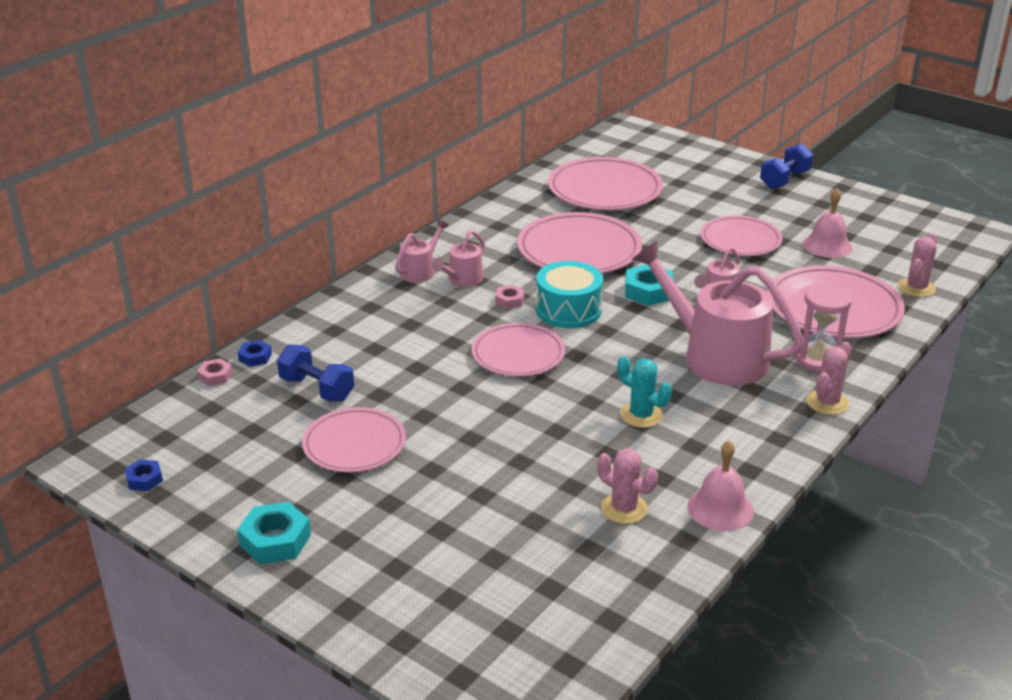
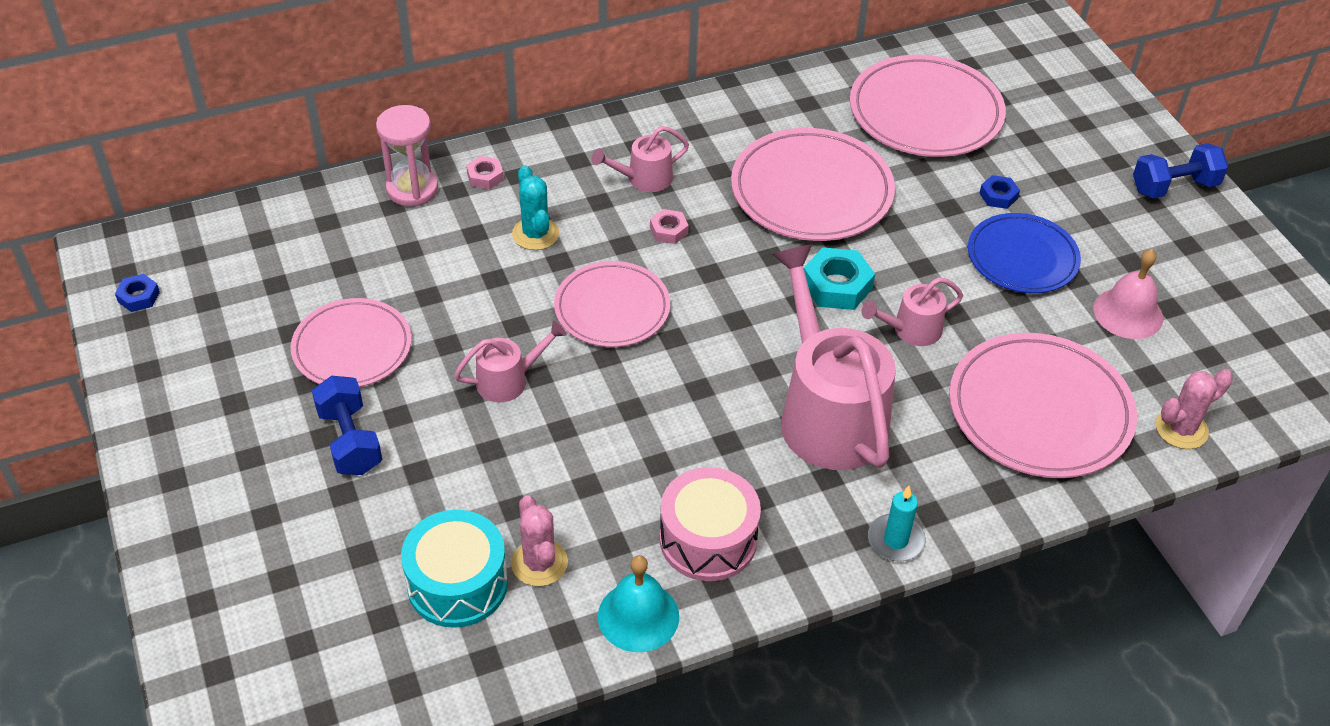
camera: 30 degrees right, 15 degrees up
(215, 376) = (297, 200): pink nut -> pink nut (485, 177)
(255, 357) = (352, 192): blue nut -> blue nut (998, 196)
(275, 540) = (189, 426): turquoise nut -> none
(317, 389) = (375, 260): blue dumbbell -> blue dumbbell (350, 441)
(420, 270) = (610, 147): pink watering can -> pink watering can (509, 380)
(568, 310) = (721, 272): turquoise drum -> turquoise drum (457, 584)
(641, 415) = (668, 453): turquoise cactus -> turquoise cactus (535, 234)
(717, 449) = (708, 539): none -> pink drum
(720, 508) = (638, 616): pink bell -> turquoise bell
(740, 240) = (1022, 258): pink plate -> blue plate
(817, 360) = (944, 475): pink hourglass -> pink hourglass (412, 189)
(827, 402) = (895, 540): pink cactus -> turquoise candle

